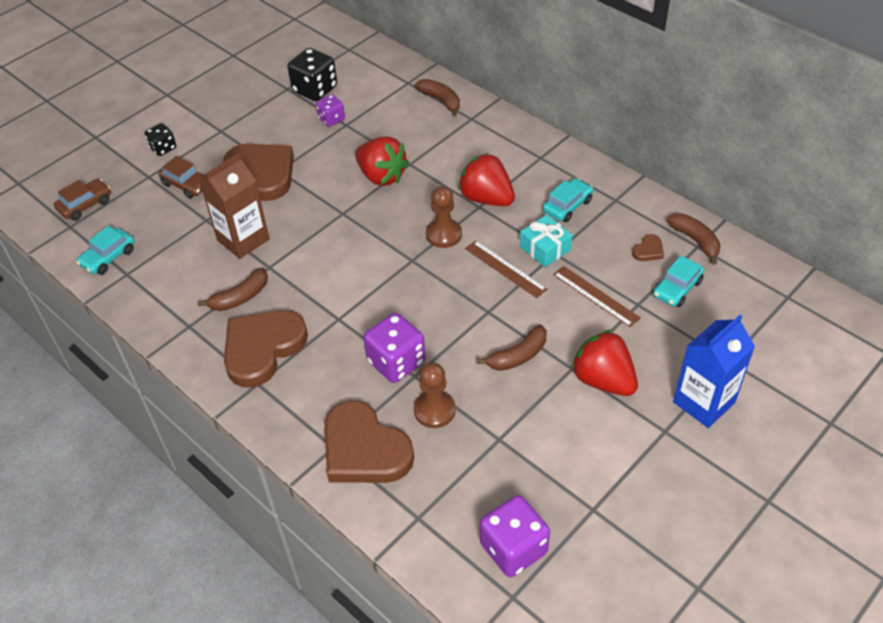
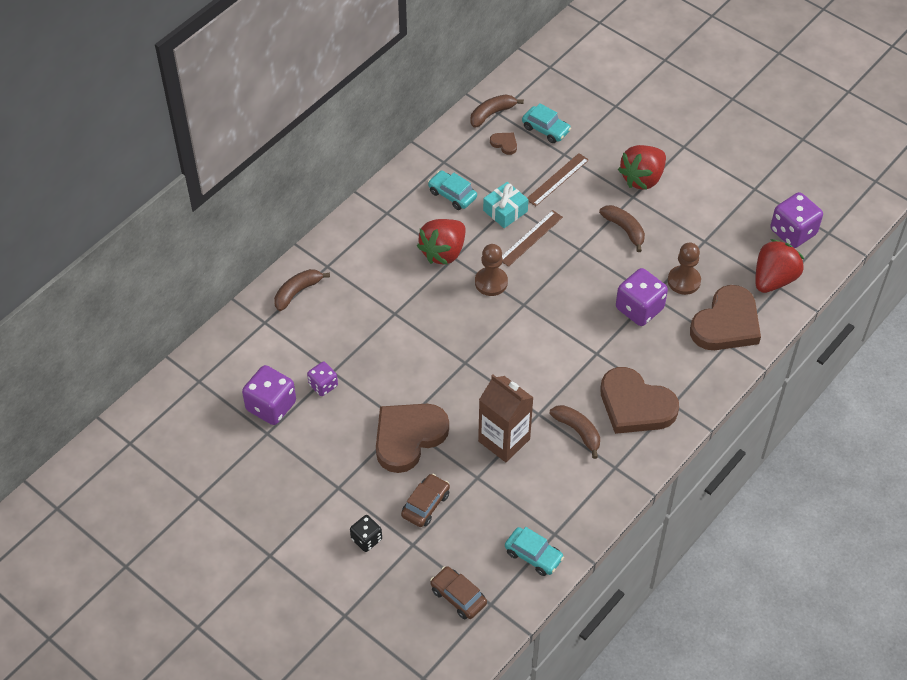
camera: 95 degrees left, 5 degrees up
(315, 89) = (271, 406): black dice -> purple dice
(381, 176) = (413, 335): red strawberry -> red strawberry (774, 279)
(704, 402) = (655, 123): blue carton -> none

